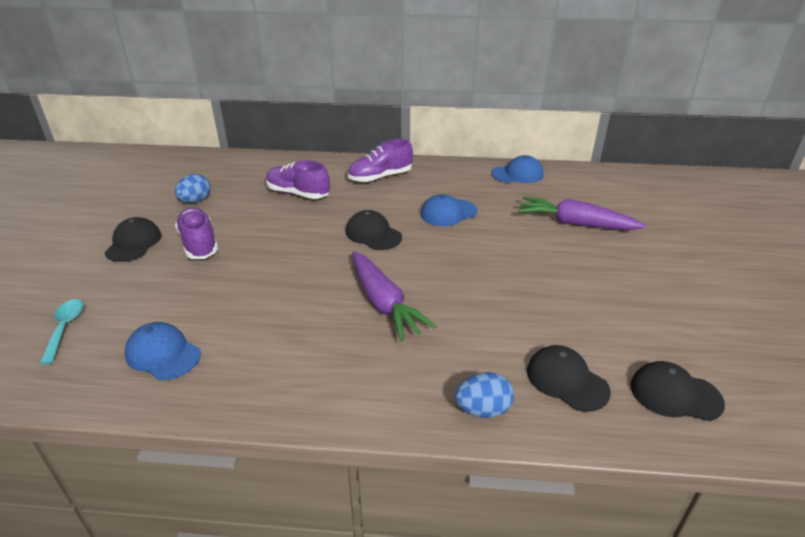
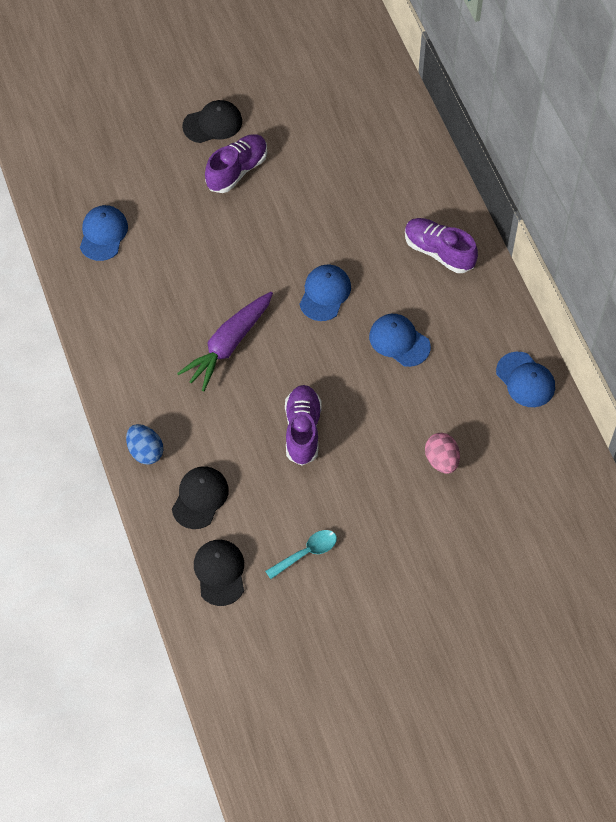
camera: 65 degrees right, 25 degrees up
(65, 328) = (97, 158): turquoise spoon -> turquoise spoon (306, 553)
(195, 201) = (301, 123): blue egg -> none
(298, 194) = (362, 197): purple shoe -> purple shoe (302, 430)
(373, 234) = (325, 294): black cap -> blue cap
(575, 224) = (441, 460): purple carrot -> pink egg

